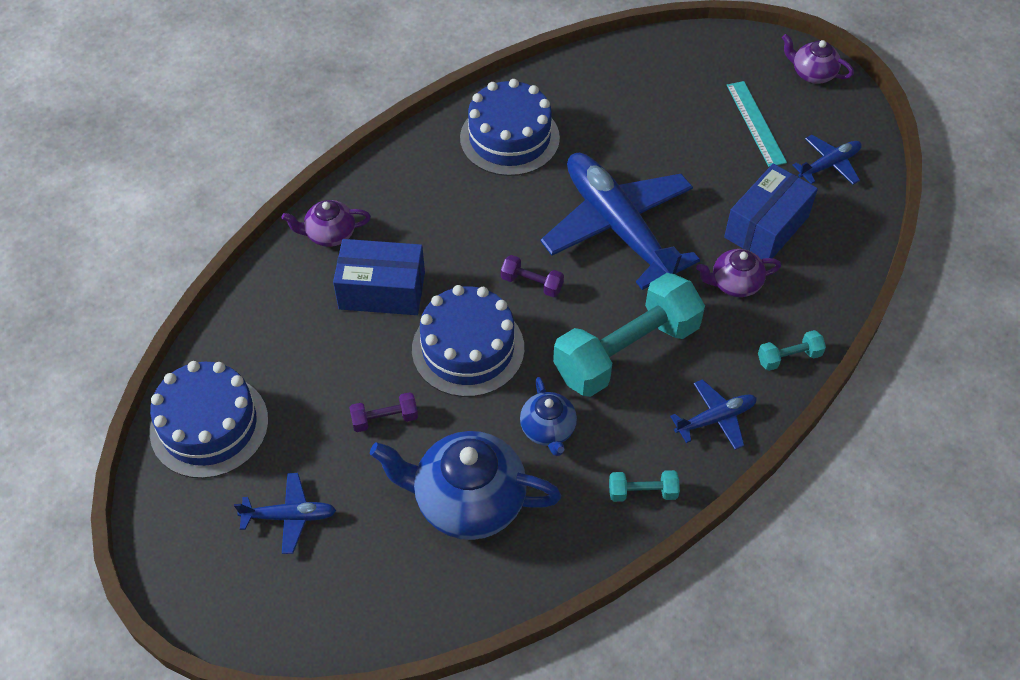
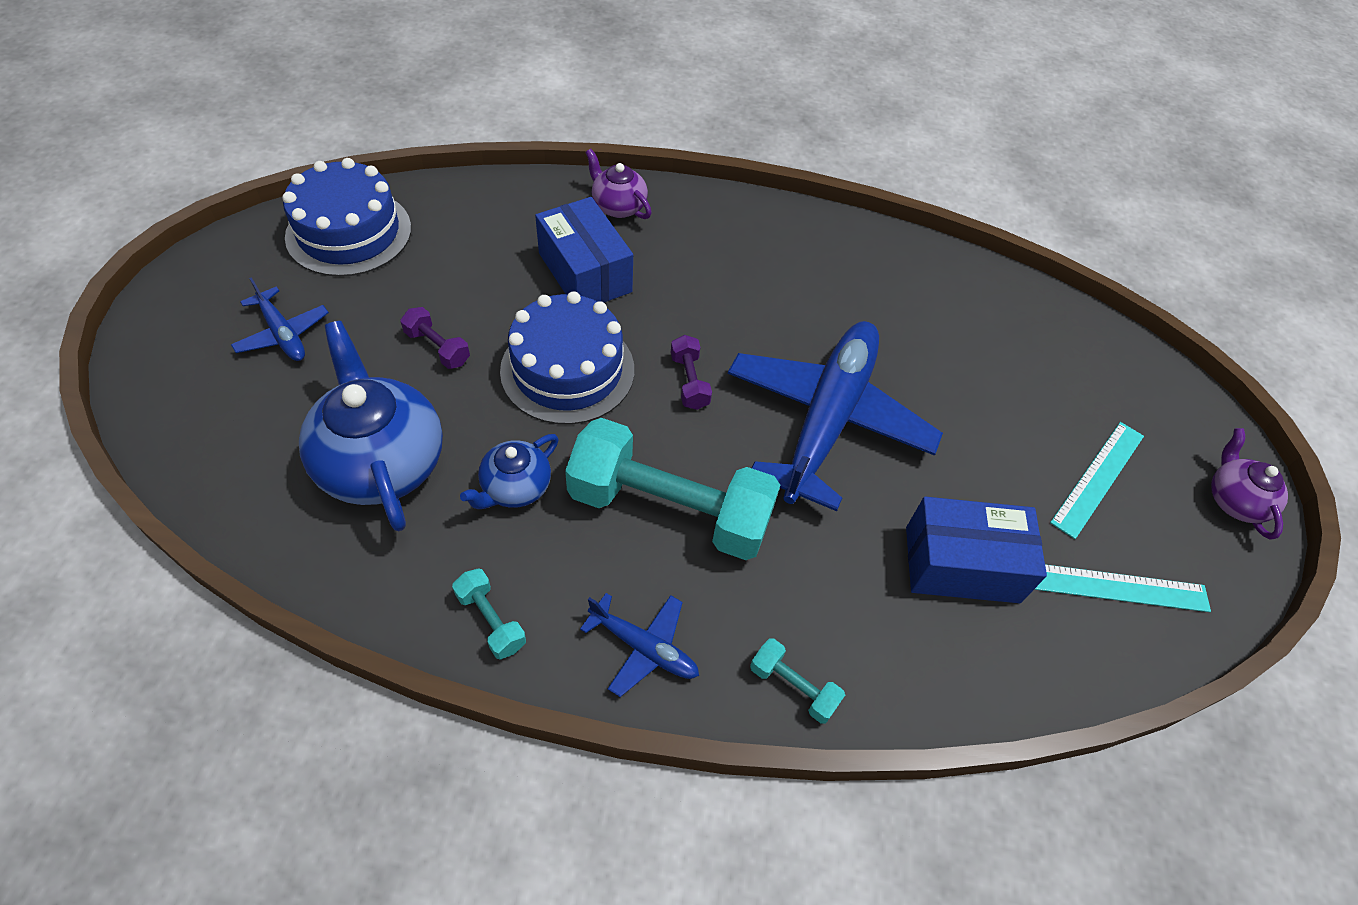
camera: 50 degrees right, 0 degrees up
(509, 138) = (852, 275): blue cake -> none
(734, 284) = (851, 571): purple teapot -> none
(829, 165) = (1119, 587): blue plane -> turquoise ruler

